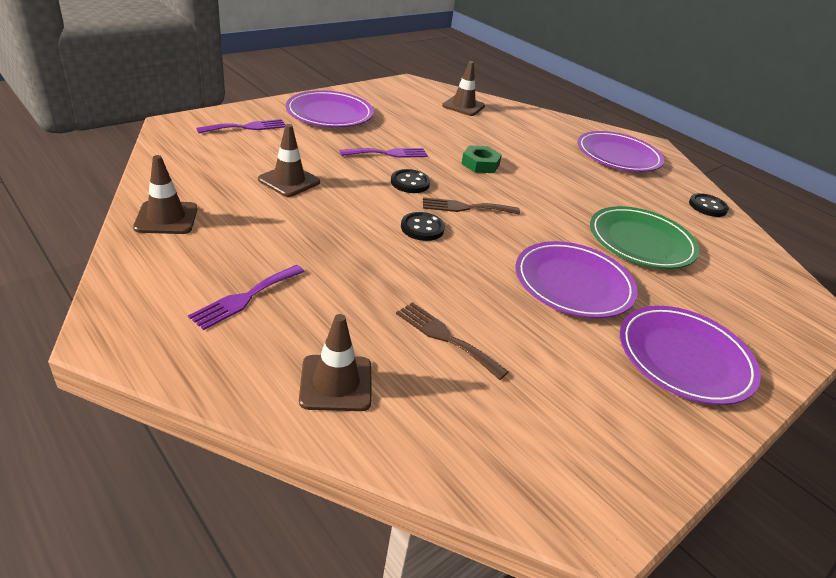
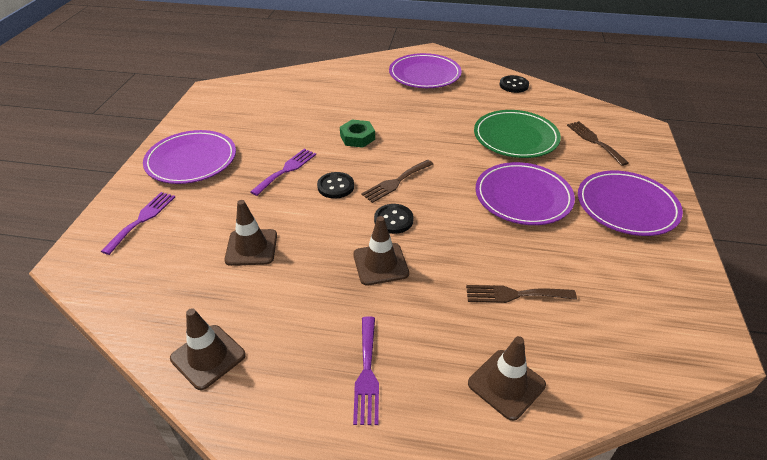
camera: 35 degrees left, 5 degrees up
(463, 106) = (279, 90): brown traffic cone -> brown traffic cone (380, 264)
(735, 292) = (594, 141): none -> brown fork

